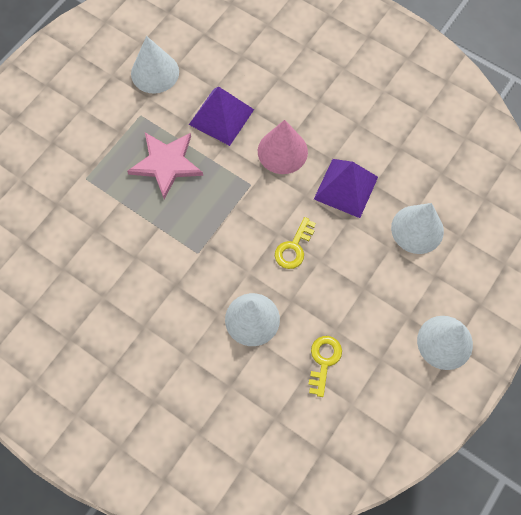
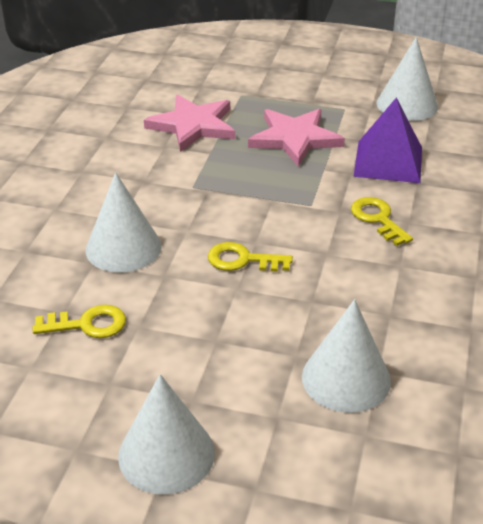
camera: 70 degrees right, 30 degrees down
(116, 228) = (193, 126): none -> pink star
(282, 151) = (378, 219): pink cone -> yellow key
(346, 188) = (364, 287): purple pyramid -> none

